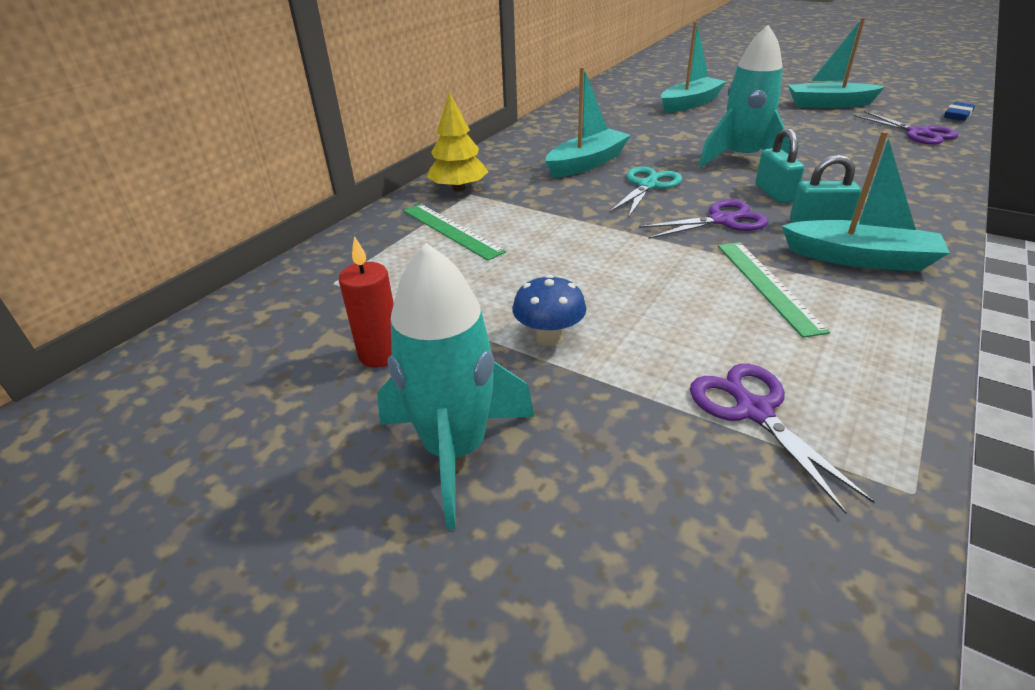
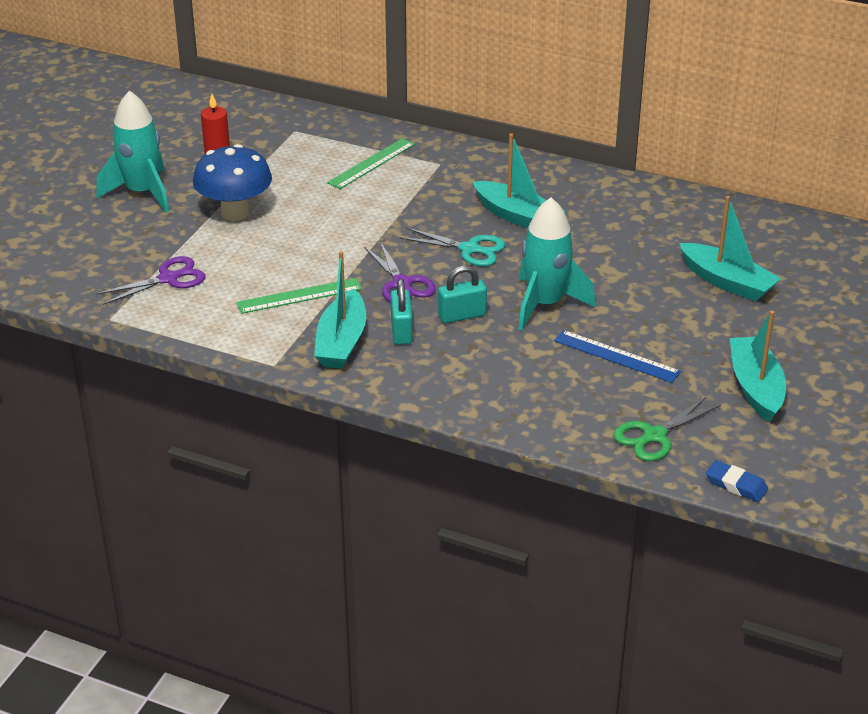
camera: 80 degrees right, 0 degrees up
(458, 188) = (449, 157): yellow tree -> none
(549, 337) = (235, 213): blue mushroom -> blue mushroom, size x1.76
(812, 139) = (616, 356): none -> blue ruler
(918, 133) = (654, 436): purple scissors -> green scissors

